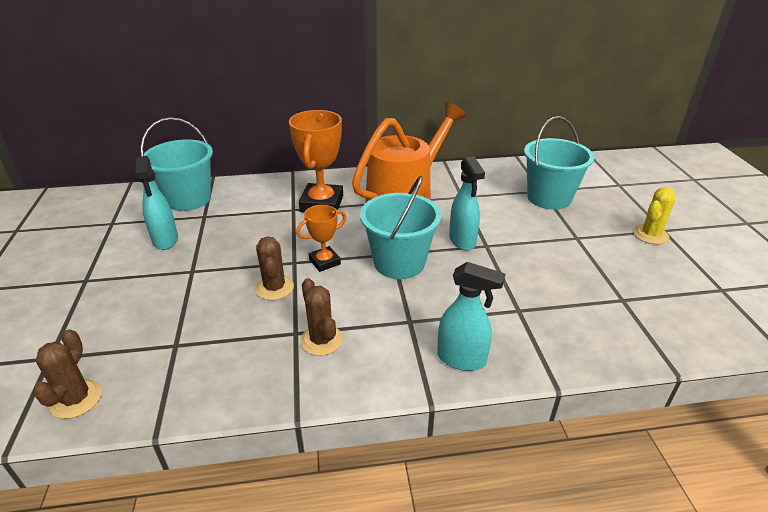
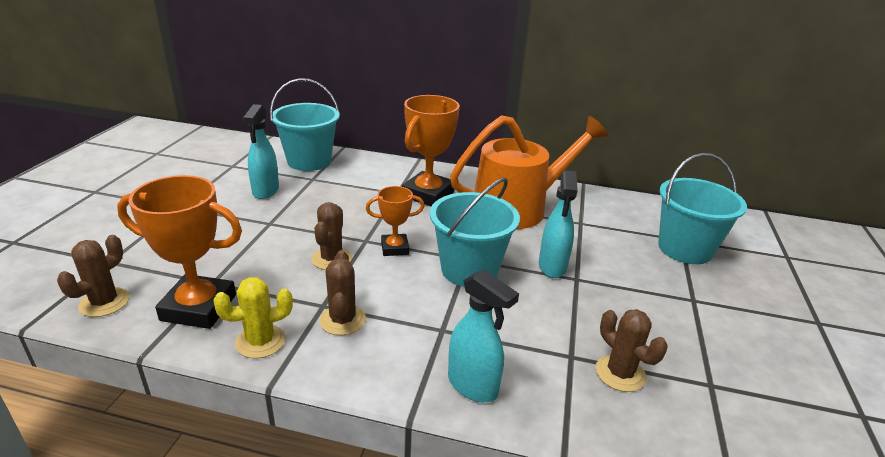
camera: 20 degrees right, 5 degrees down
(179, 372) = (199, 307): none -> orange trophy
(559, 312) = (620, 373): none -> brown cactus
(650, 235) = (796, 323): yellow cactus -> yellow cactus (260, 341)

